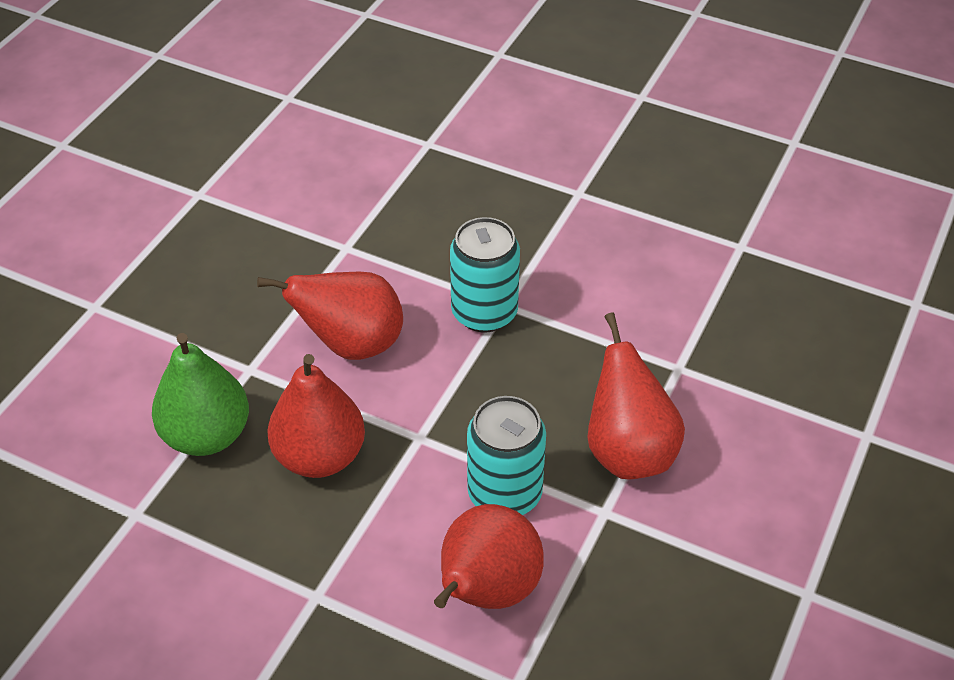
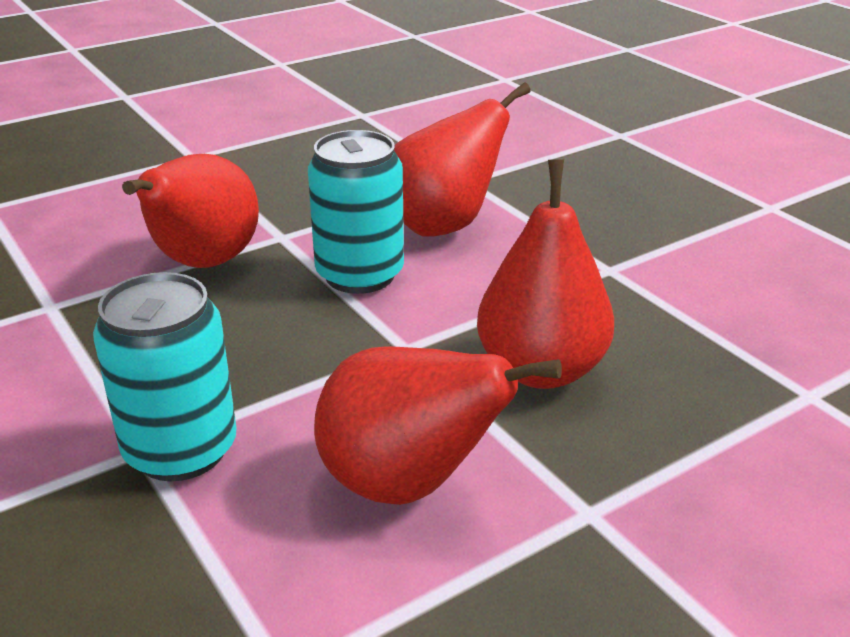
camera: 150 degrees left, 15 degrees down
(206, 435) = (689, 445): green pear -> none

